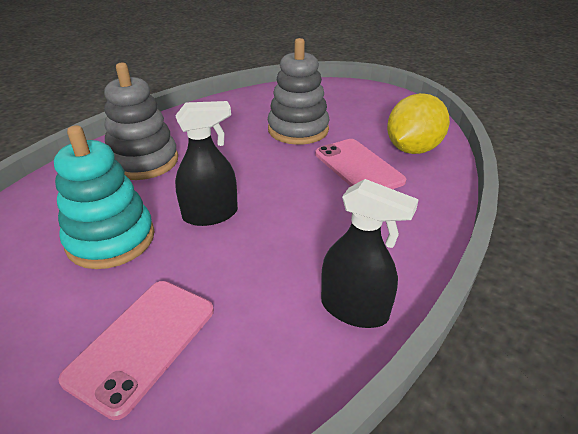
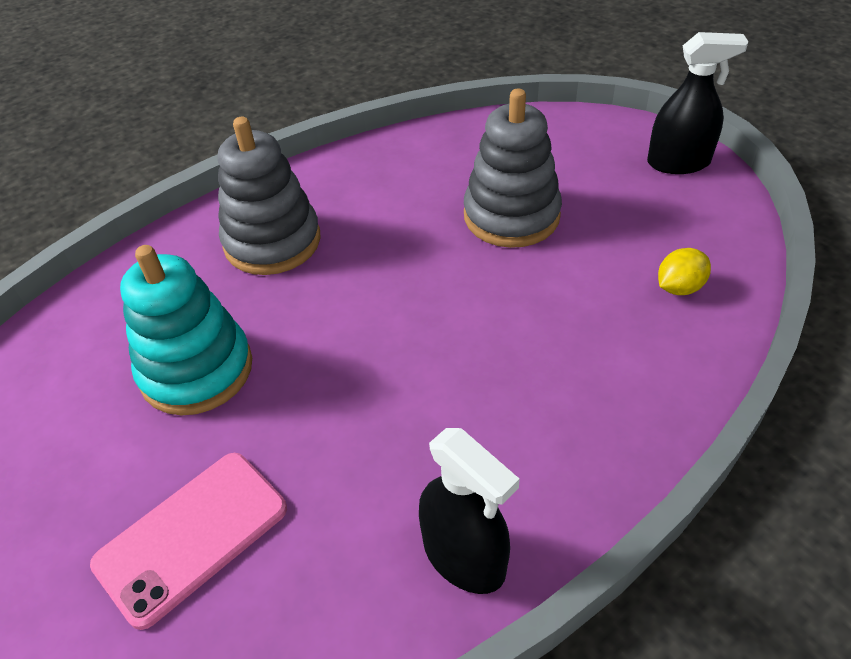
camera: 20 degrees right, 10 degrees up
(210, 214) = (331, 355): black spray bottle -> black spray bottle (678, 162)
(358, 167) = (574, 309): pink phone -> none
(412, 149) = (679, 287): yellow lemon -> yellow lemon, size x0.49

